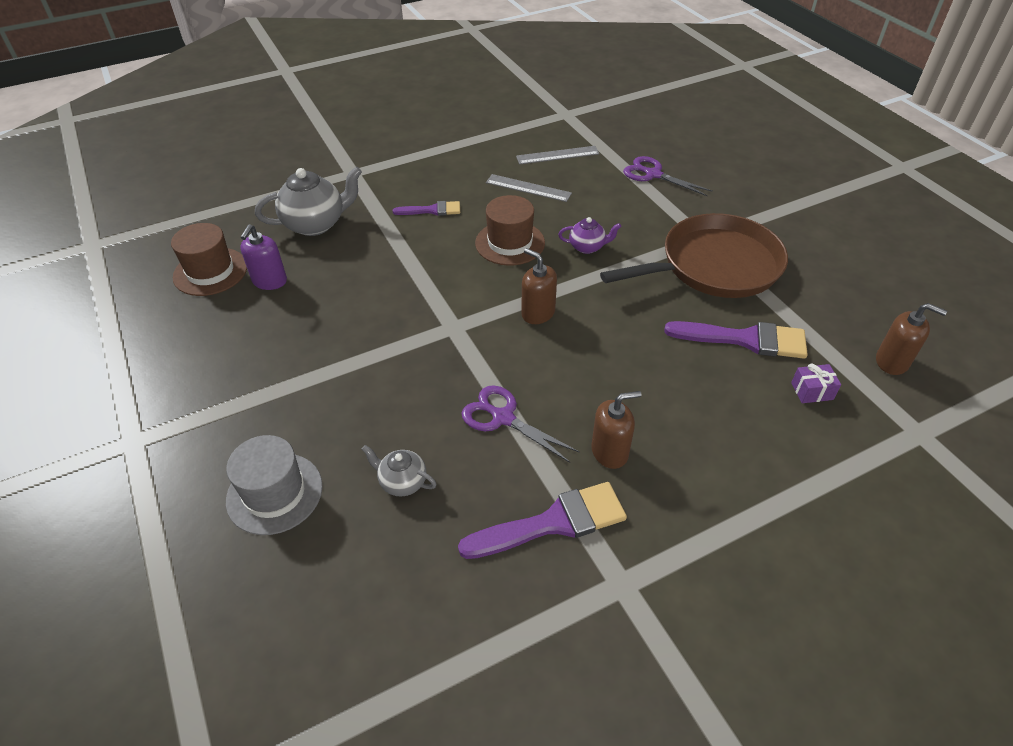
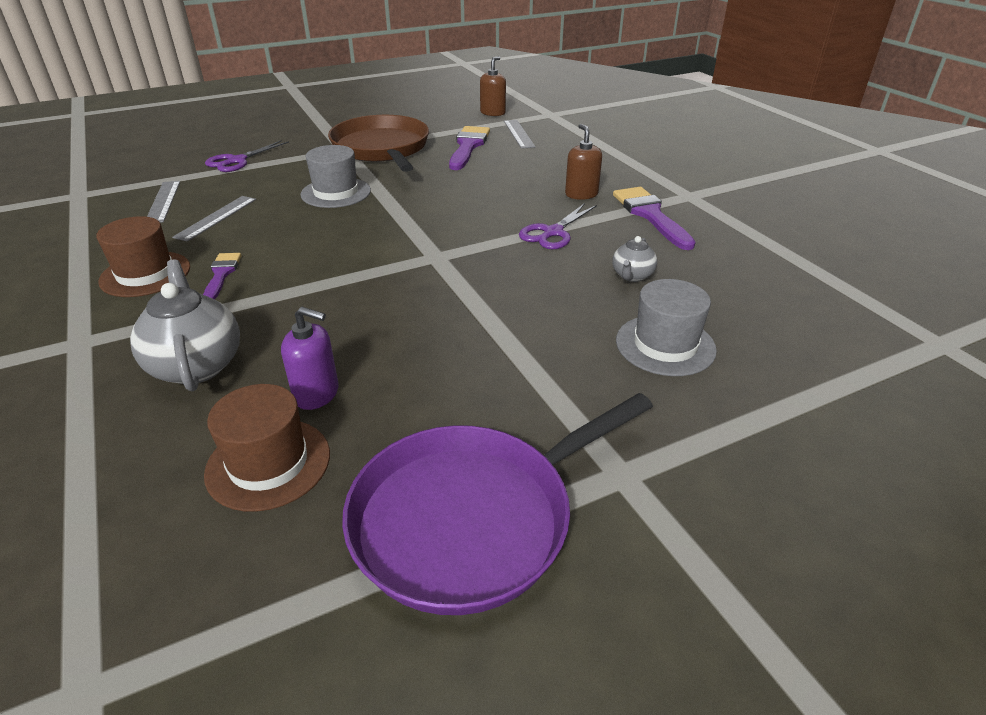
camera: 90 degrees left, 10 degrees down
(129, 362) = (470, 519): none -> purple pan
(510, 243) = (311, 228): brown hat -> brown hat (145, 274)
(538, 313) = (424, 216): brown soap dispenser -> none
(587, 247) = (336, 192): purple teapot -> grey hat
(812, 391) = (518, 134): purple gift -> grey ruler

